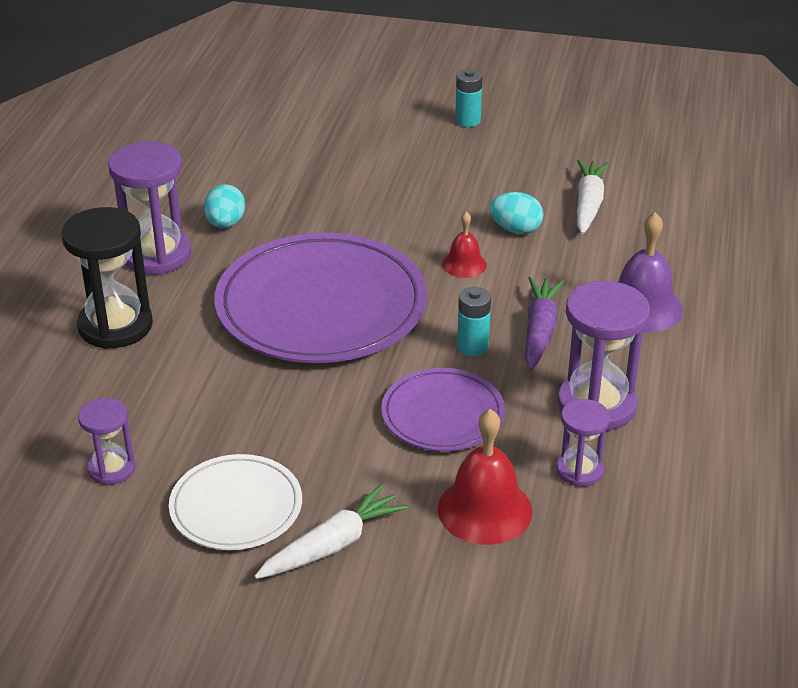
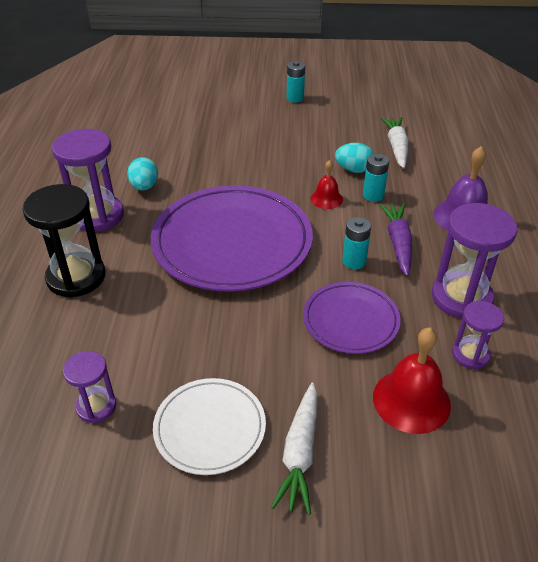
camera: 10 degrees left, 5 degrees up
(332, 545) = (300, 453): white carrot -> white carrot turned 150 degrees clockwise
(530, 266) = (373, 195): none -> turquoise battery

